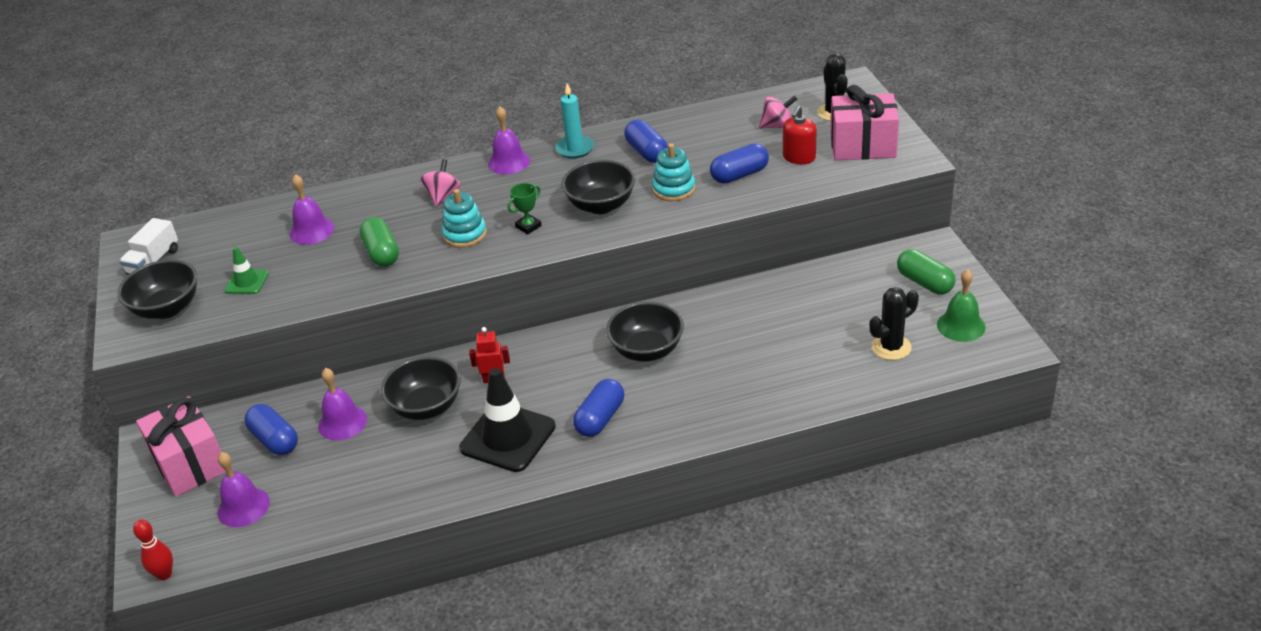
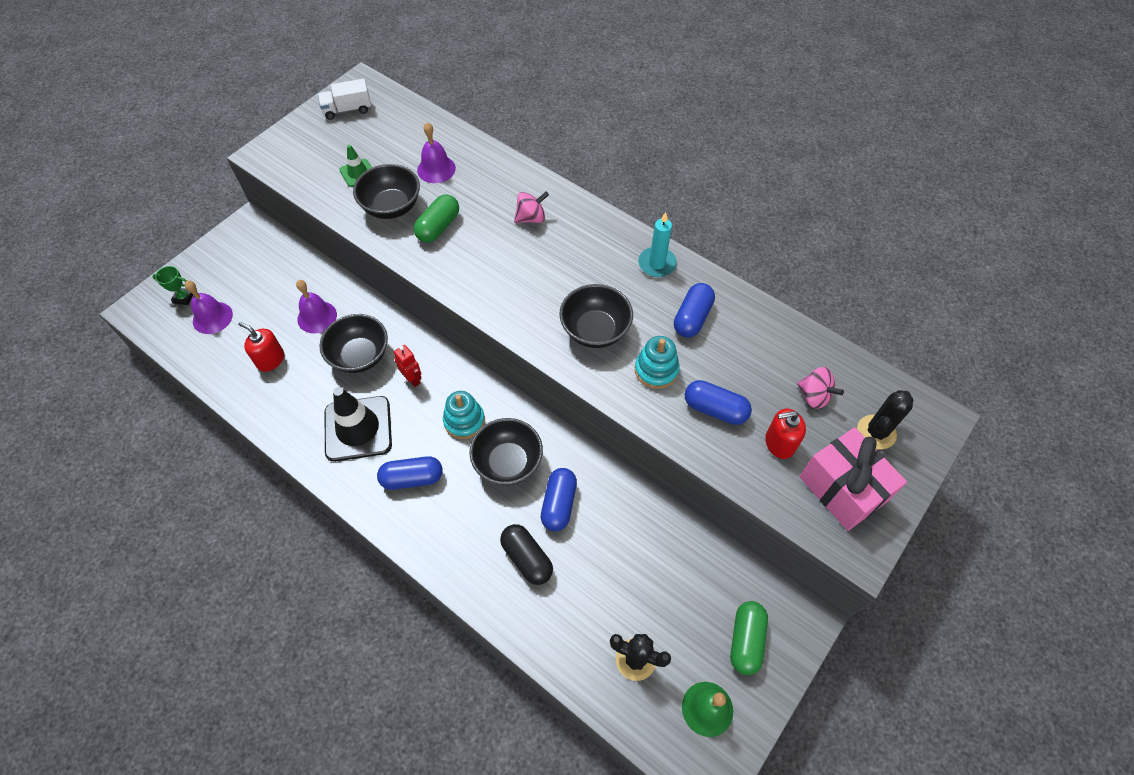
camera: 50 degrees right, 20 degrees up
(164, 574) = (137, 318): red bowling pin -> none
(167, 308) = (305, 151): black bowl -> black bowl (391, 207)
(190, 463) = (235, 261): pink gift -> none
(275, 440) = (280, 291): blue capsule -> blue capsule (559, 504)
(353, 476) = (270, 359): none -> red soap dispenser
(465, 234) = (494, 263): turquoise stacking toy -> turquoise stacking toy (464, 421)
(509, 162) = (605, 231): purple bell -> none
(528, 226) = (532, 298): green trophy -> green trophy (183, 298)
(749, 374) = (527, 558): none -> black capsule

